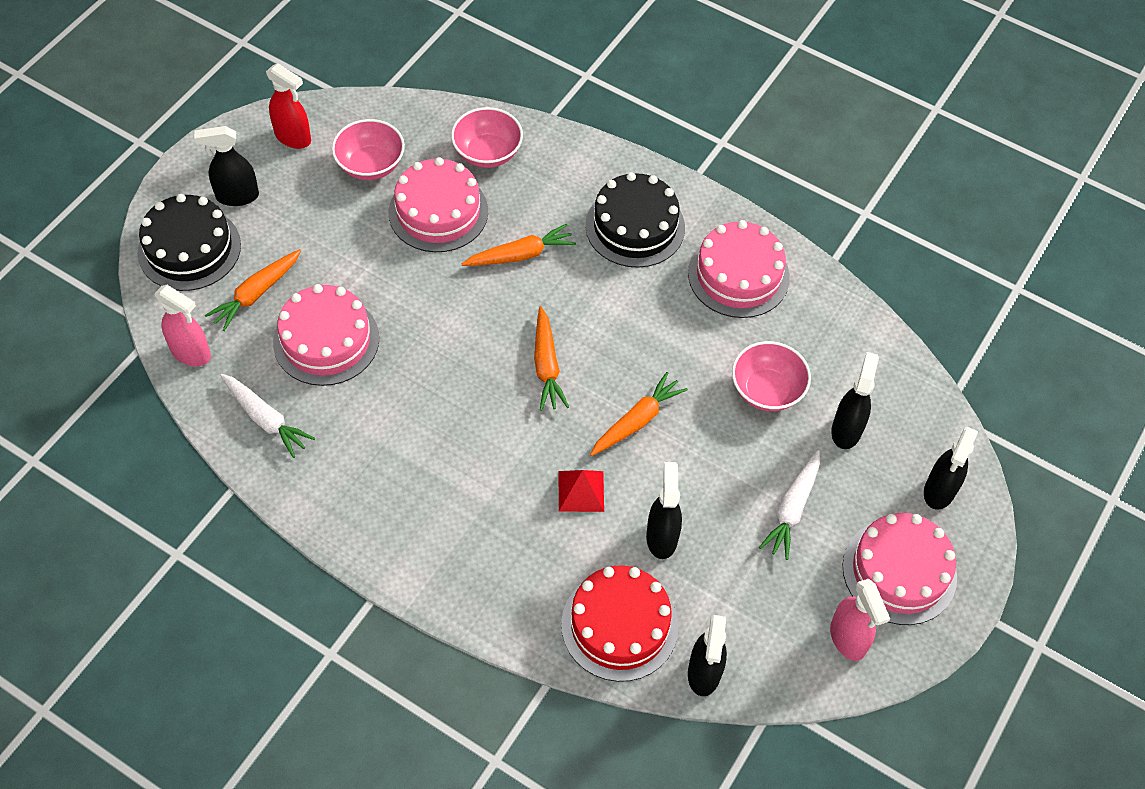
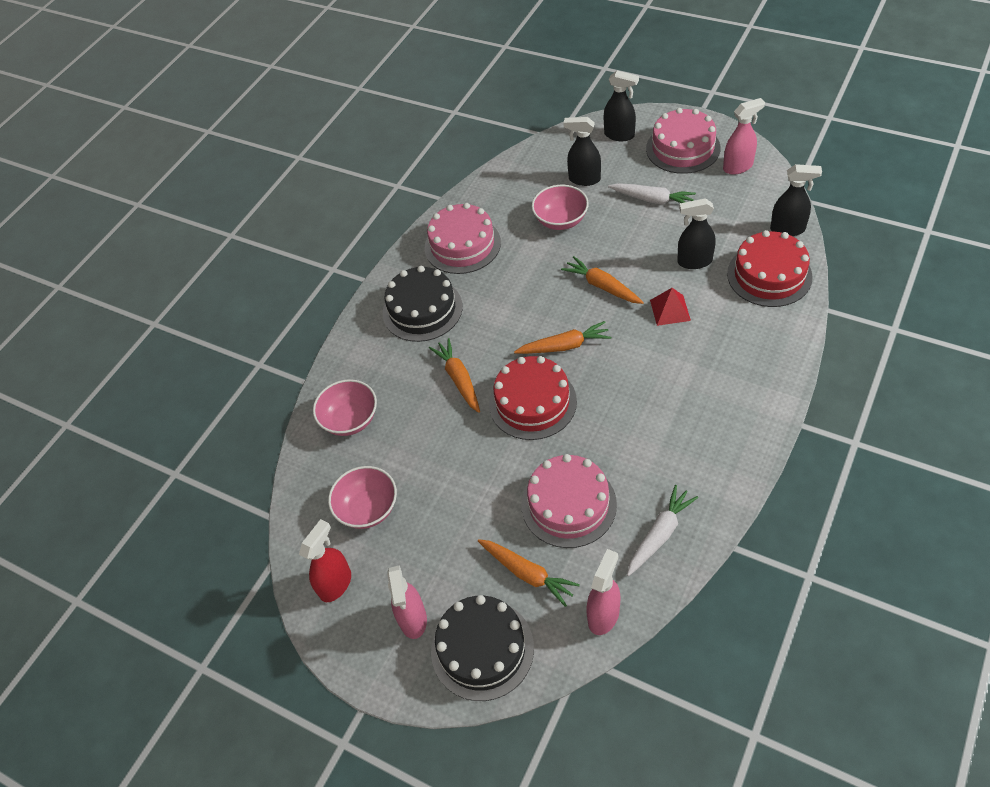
camera: 85 degrees left, 5 degrees down
(237, 196) = (413, 619): black spray bottle -> pink spray bottle
(438, 212) = (418, 445): pink cake -> none
(470, 323) = (532, 402): none -> red cake

